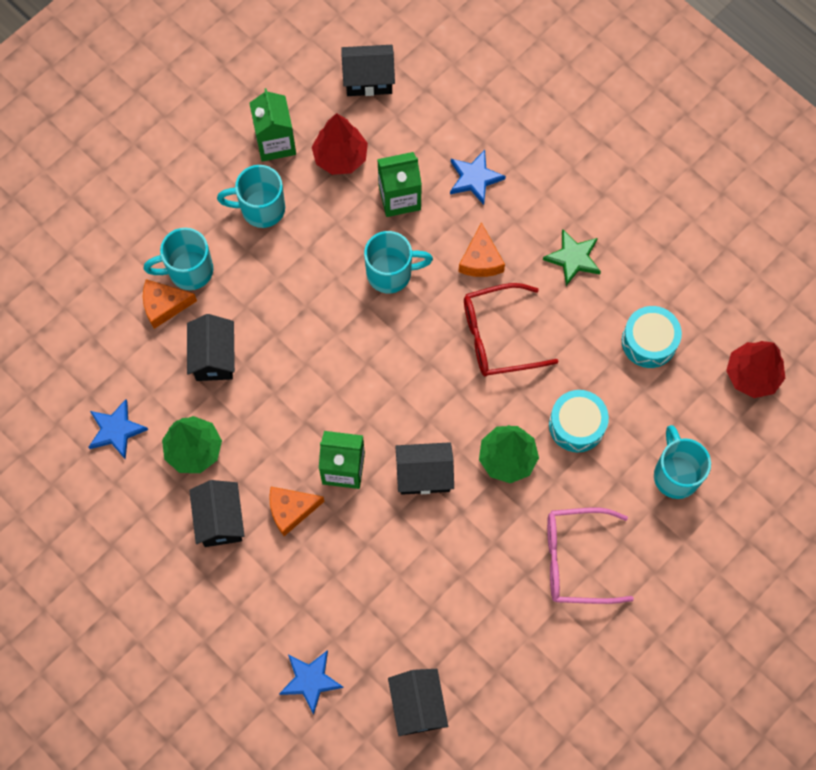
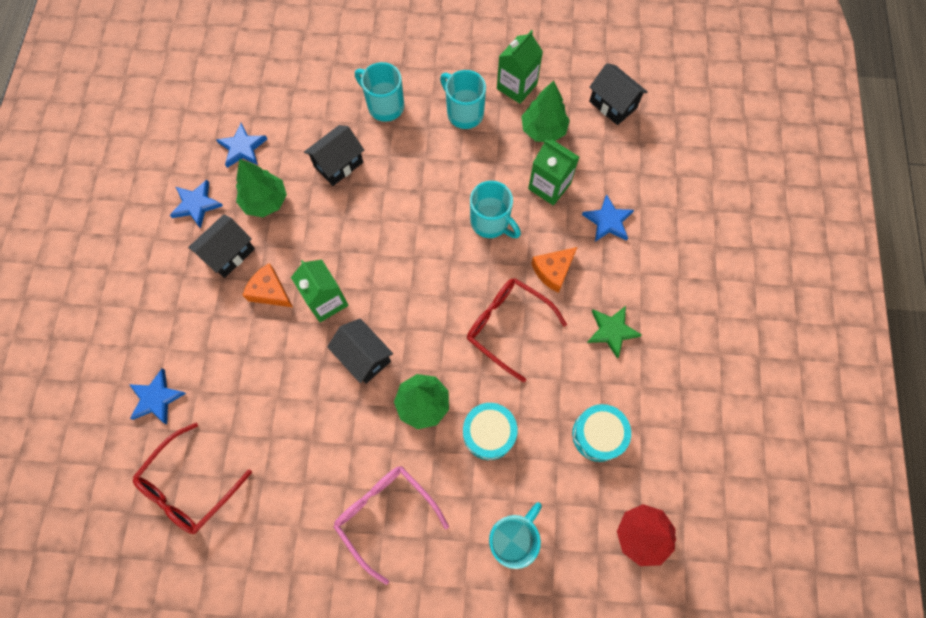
camera: 50 degrees right, 0 degrees up
(140, 514) = (196, 204): none -> blue star
(164, 305) = (349, 110): orange cheese -> none
(340, 157) = (543, 130): red tree -> green tree
(417, 705) = (189, 486): black house -> red glasses

